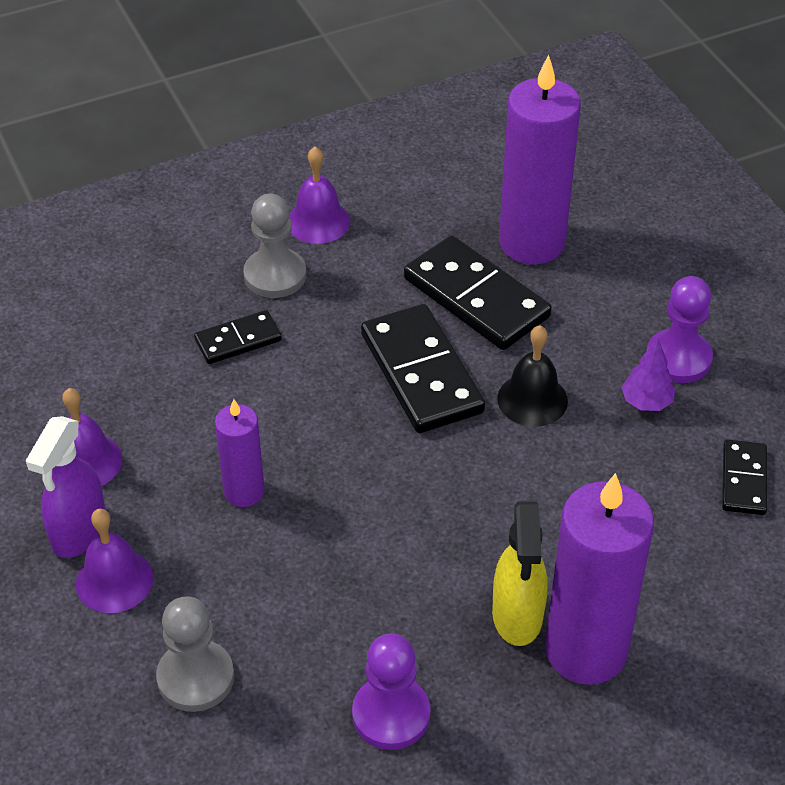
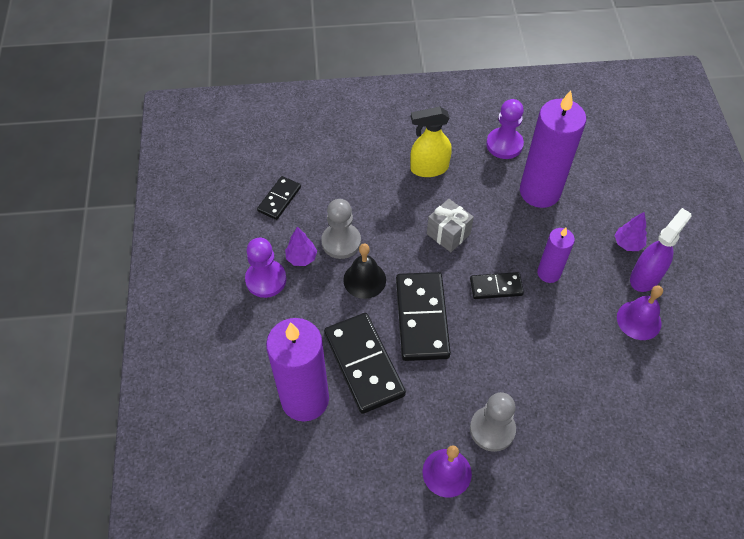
camera: 160 degrees left, 10 degrees up
(114, 580) = (627, 243): purple bell -> purple tree
(195, 678) = (592, 185): grey pawn -> grey pawn (341, 242)
(238, 340) = (530, 380): black domino -> black domino (496, 287)
(432, 506) = (448, 234): none -> grey gift
(517, 616) = (429, 168): yellow spray bottle -> yellow spray bottle turned 120 degrees counterclockwise
(586, 650) = (404, 145): purple candle -> purple candle (540, 192)

